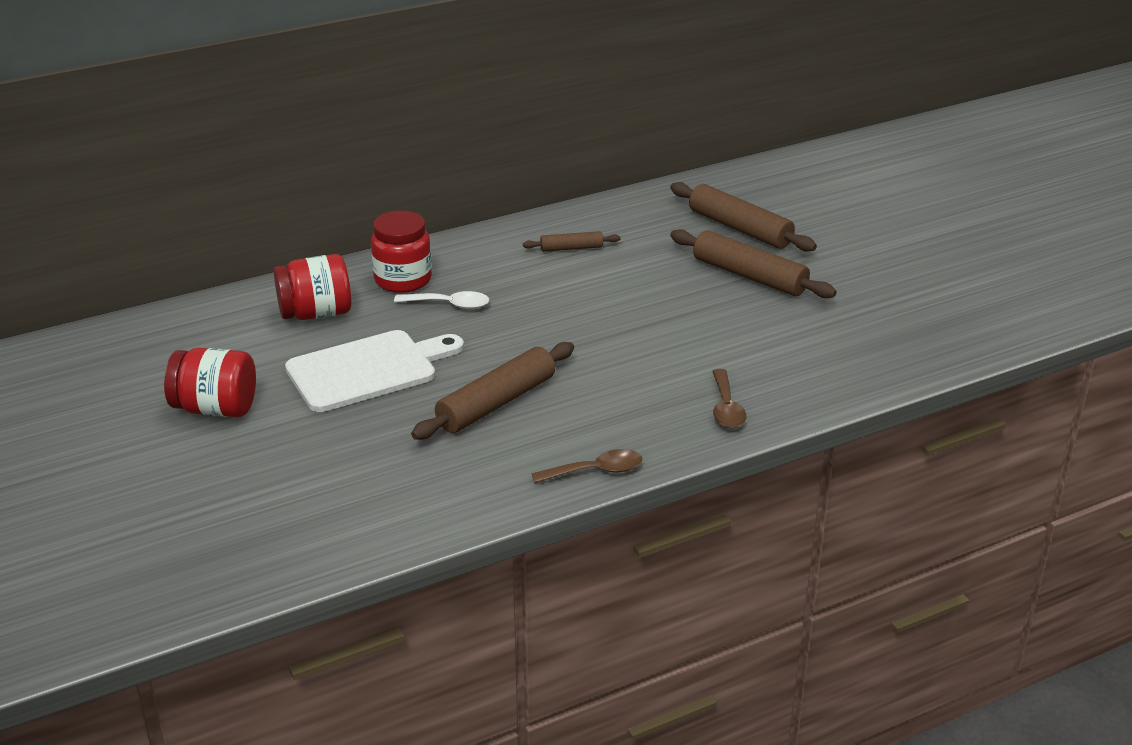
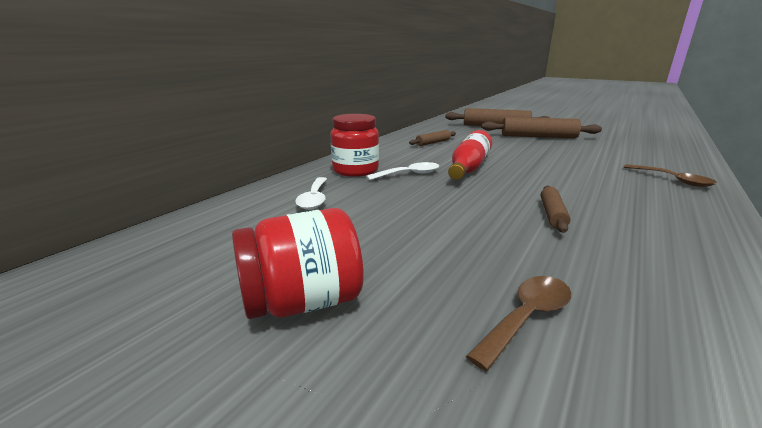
camera: 30 degrees left, 10 degrees down
(316, 313) = (314, 199): red jar -> white spoon
(368, 370) = (416, 221): white cutting board -> none
(496, 403) = (552, 214): brown rolling pin -> brown rolling pin, size x0.53
(533, 313) = (469, 167): none -> red bottle
(595, 471) = (718, 234): brown spoon -> brown spoon (526, 318)

